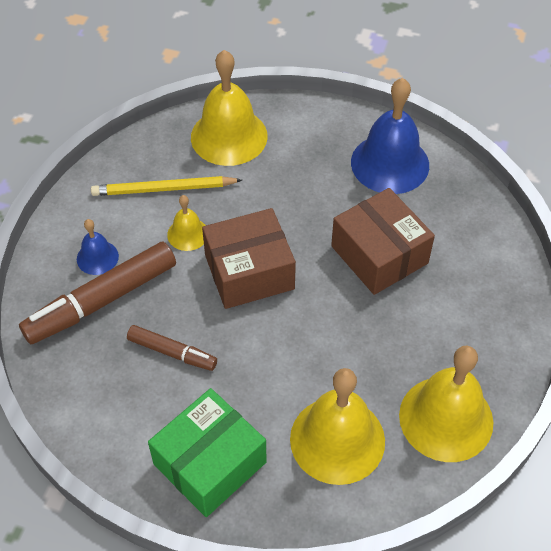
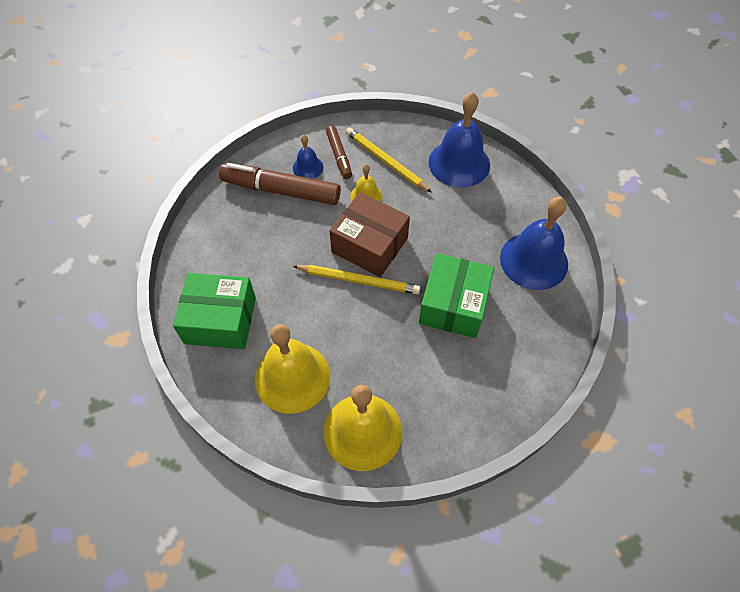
camera: 50 degrees right, 5 degrees up
(172, 352) = (277, 248): brown marker -> brown marker (339, 156)
(229, 136) = (459, 163): yellow bell -> blue bell
(280, 309) = (358, 280): none -> yellow pencil
(379, 254) = (453, 305): brown box -> green box

